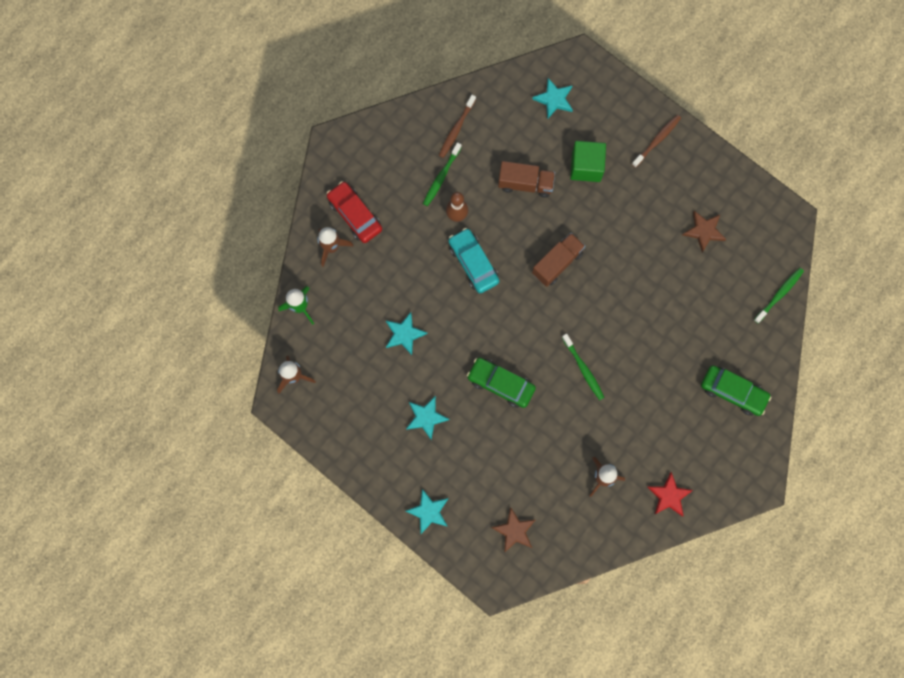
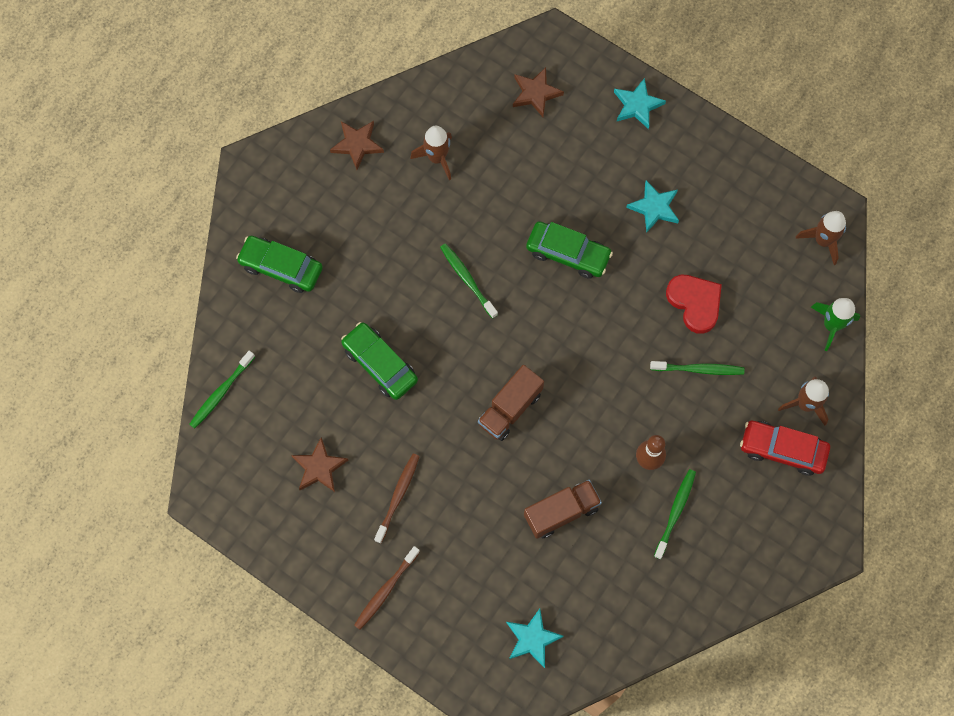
camera: 175 degrees right, 5 degrees down
(355, 215) = (782, 450): red car -> red car turned 150 degrees clockwise
(404, 334) = (695, 303): turquoise star -> red heart
(409, 281) = (699, 369): none -> green toothbrush
(456, 129) = (663, 582): brown toothbrush -> brown toothbrush (398, 496)
(473, 263) = (619, 399): turquoise car -> none
(525, 184) = (561, 512): brown truck -> brown truck turned 150 degrees clockwise
(586, 167) = (481, 543): green cube -> none
(656, 306) = (380, 364): none -> green car
(669, 496) = (357, 144): red star -> brown star

